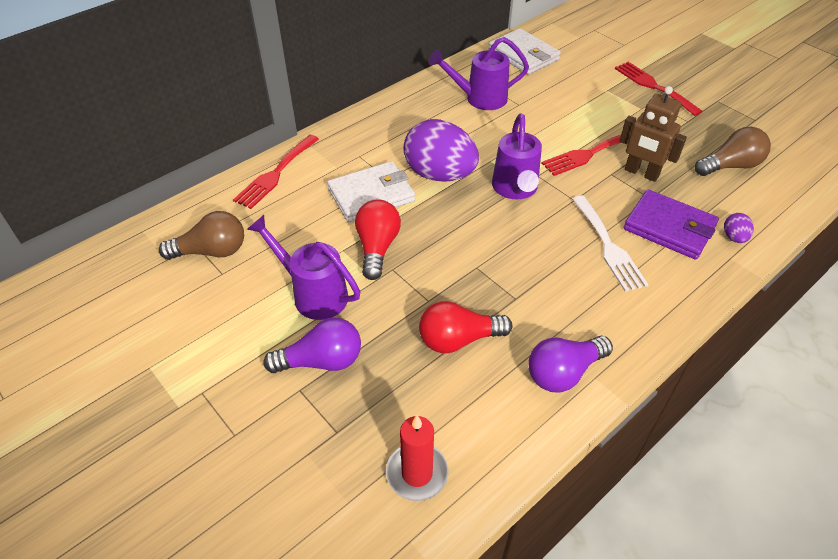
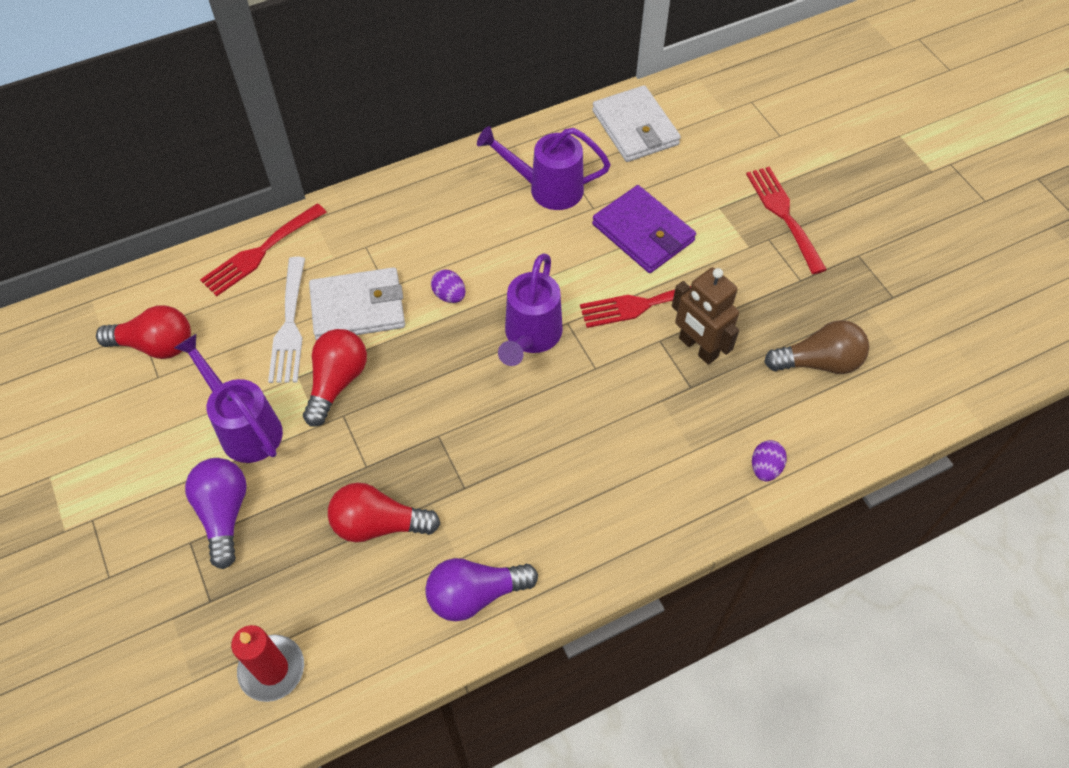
camera: 15 degrees right, 10 degrees up
(212, 251) = (156, 345): brown light bulb -> red light bulb
(321, 361) = (224, 514): purple light bulb -> purple light bulb turned 105 degrees counterclockwise
(439, 174) = (449, 295): purple egg -> purple egg, size x0.41
(608, 246) = (604, 444): white fork -> white fork (289, 326)
(669, 227) = (692, 435): purple wallet -> purple wallet (643, 232)

